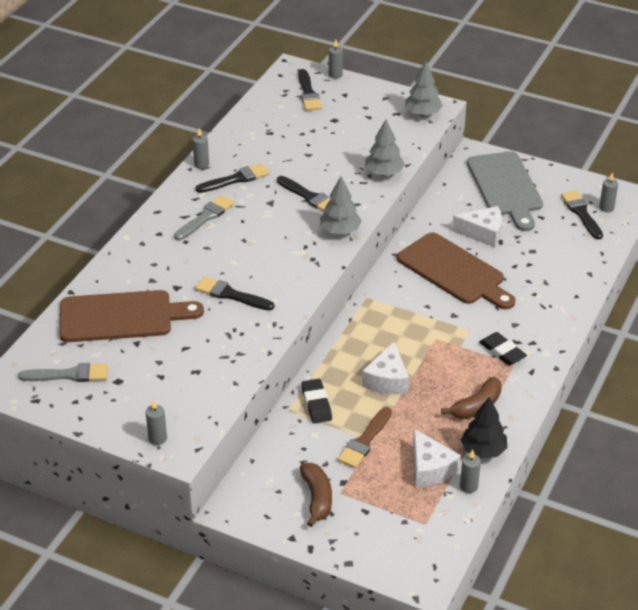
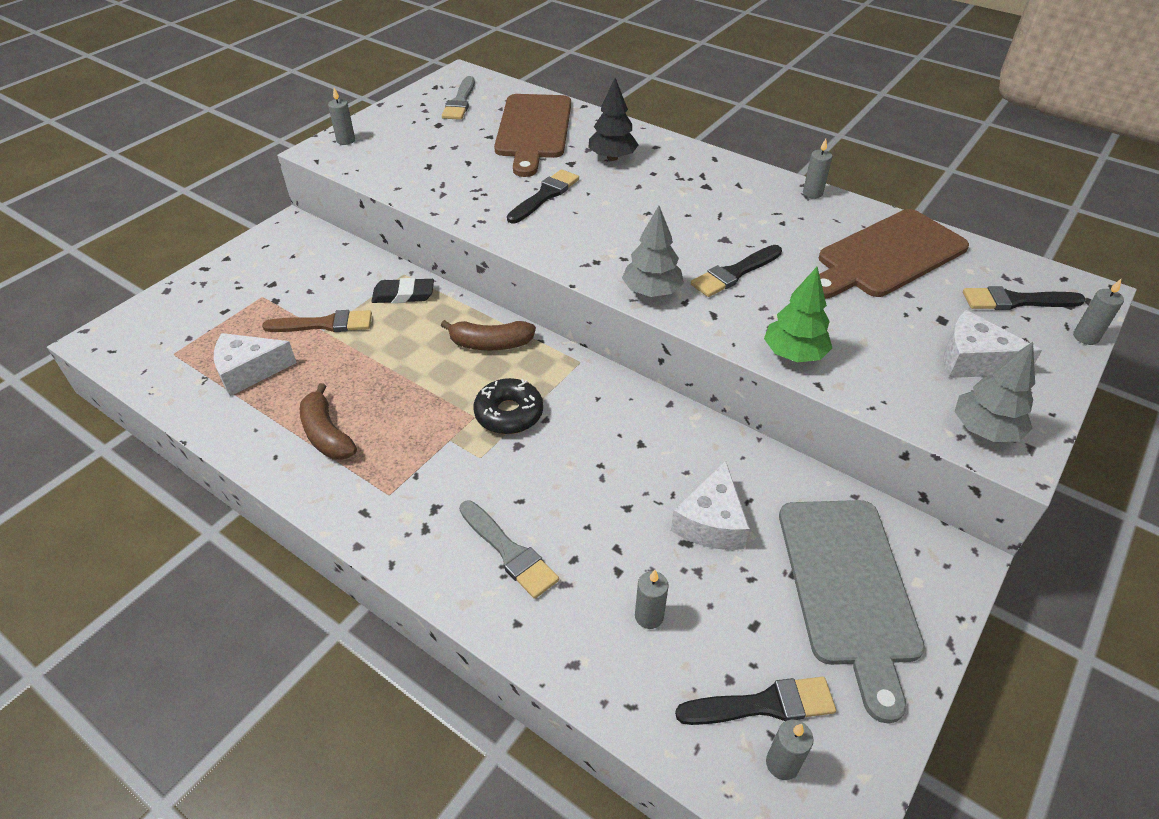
camera: 100 degrees right, 5 degrees up
(206, 217) = (698, 189): grey brush -> grey brush (509, 552)
(236, 179) = (779, 217): black brush -> none
(317, 498) = (265, 279): brown banana -> brown banana (490, 344)
(365, 441) = (325, 324): brown brush -> brown brush turned 135 degrees clockwise
(384, 173) = (794, 354): grey tree -> green tree
(387, 380) = (416, 357): white cheese -> white cheese (973, 360)
(427, 323) = (509, 413): none -> black donut
(454, 271) = (617, 464): brown cutting board -> brown cutting board (887, 256)
(468, 486) = (200, 400): grey candle -> grey candle (649, 616)
(483, 450) = (247, 425): black tree -> black tree (612, 158)
(502, 351) = (419, 486): black eraser -> none
(505, 187) = (849, 587): grey cutting board -> grey cutting board turned 90 degrees counterclockwise

